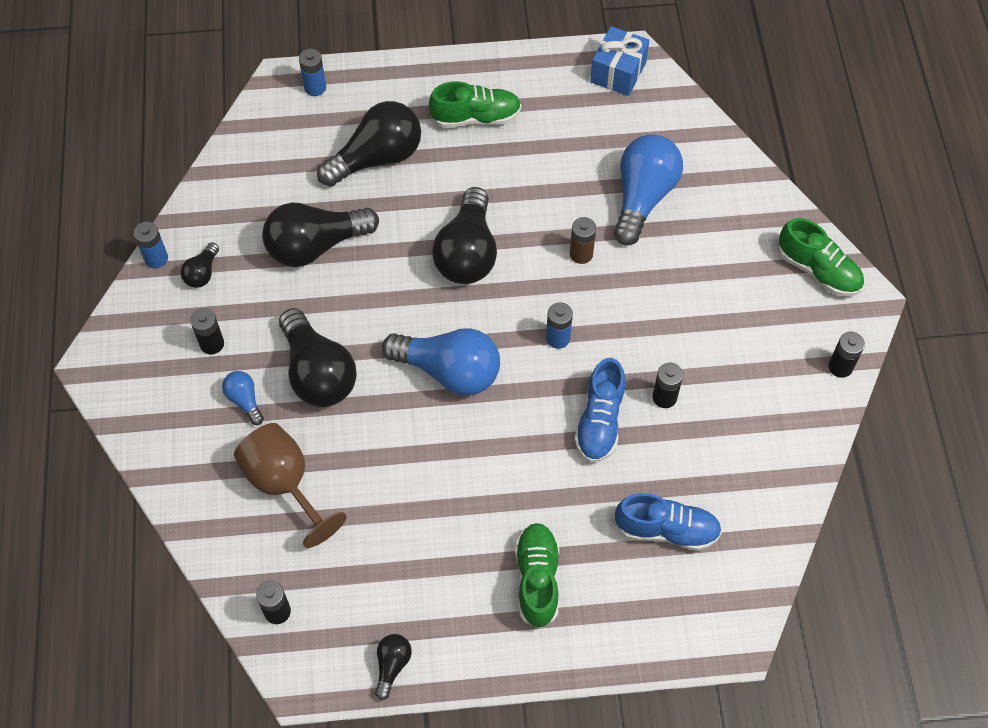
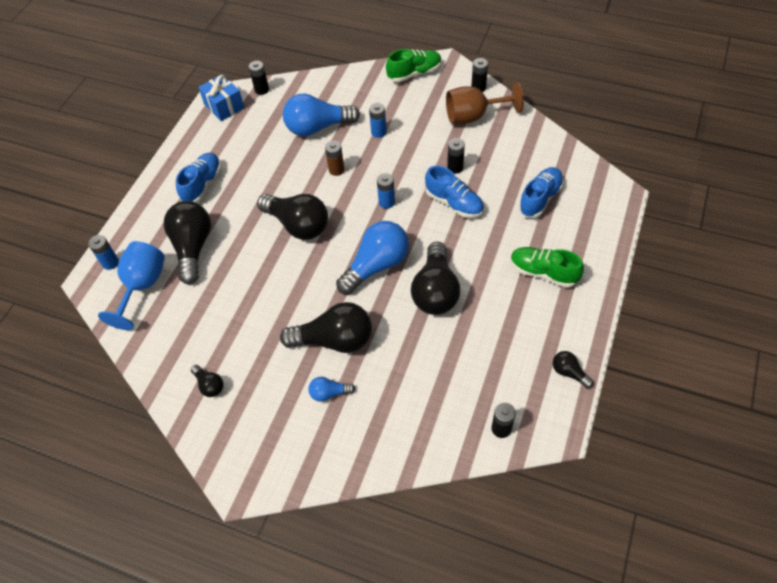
camera: 60 degrees left, 5 degrees down
(156, 258) = (176, 412): blue battery -> blue battery (378, 132)
(212, 344) = (271, 399): black battery -> black battery (261, 90)
(284, 484) = (407, 390): brown goblet -> brown goblet (473, 116)
(298, 137) = (142, 286): none -> blue goblet
(315, 246) = (235, 307): black light bulb -> black light bulb (435, 291)
(476, 117) = (202, 185): green shoe -> blue shoe
(643, 197) = (317, 127): blue light bulb -> blue light bulb turned 60 degrees counterclockwise

